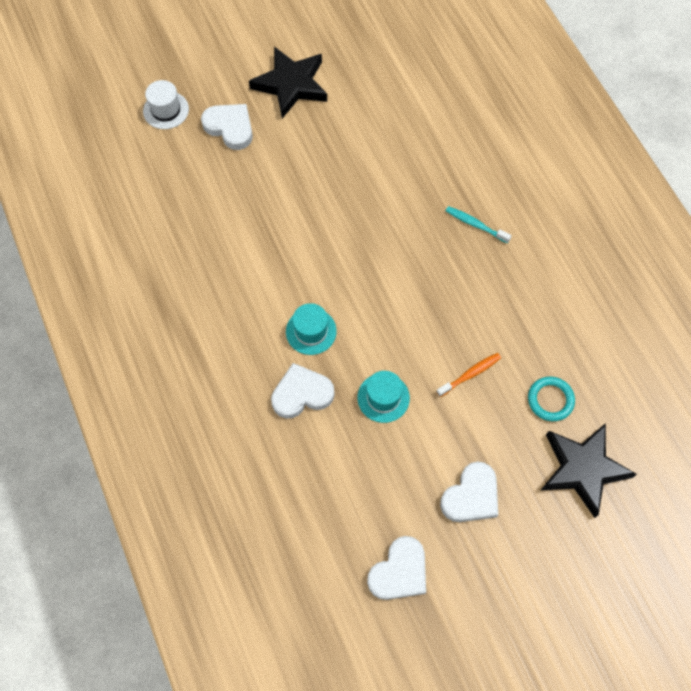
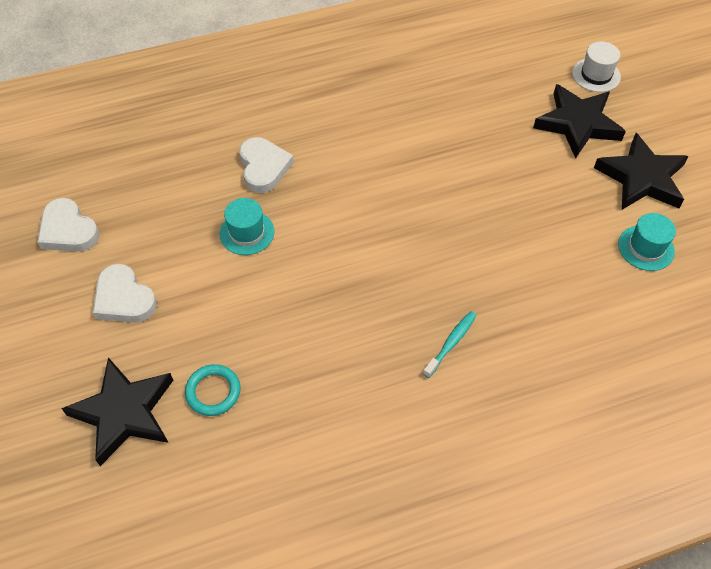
camera: 95 degrees right, 10 degrees down
(230, 127) = (578, 124): white heart -> black star
(311, 331) = (330, 178): turquoise hat -> turquoise hat (646, 248)
(470, 374) = (259, 314): orange toothbrush -> none

